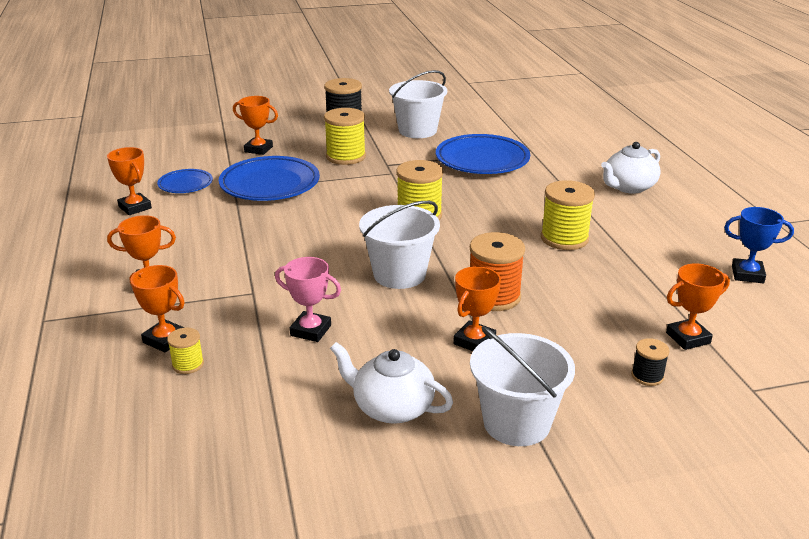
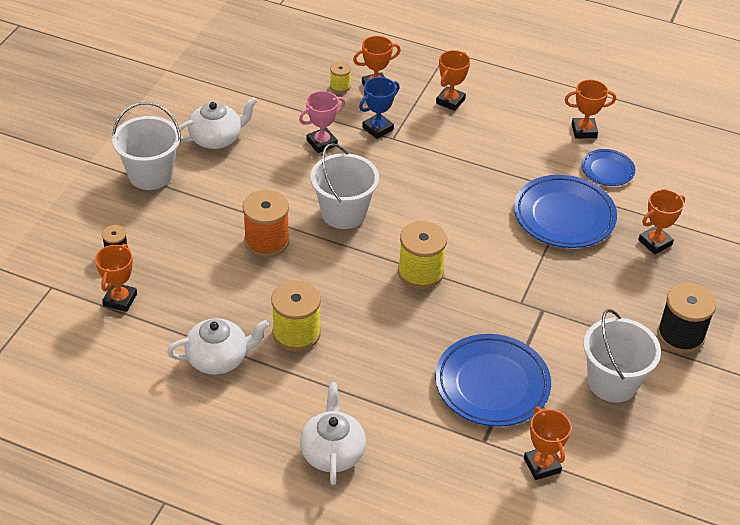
camera: 125 degrees right, 15 degrees up
(346, 157) = (586, 291): yellow spool -> none
(474, 341) = (232, 202): orange trophy -> orange trophy (542, 465)
(645, 258) = (219, 358): none -> white teapot
(747, 274) = (134, 400): blue trophy -> blue trophy (377, 128)

